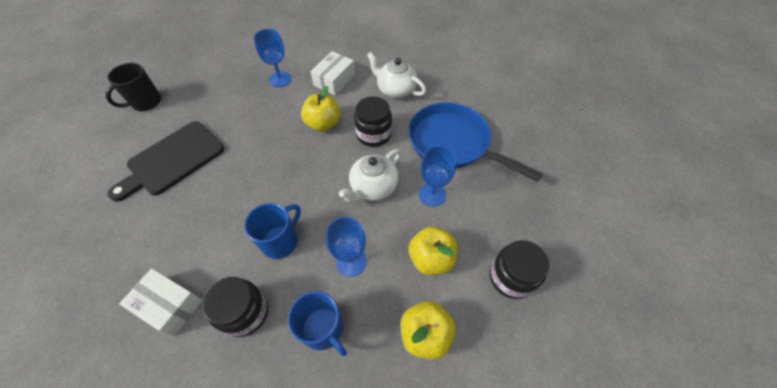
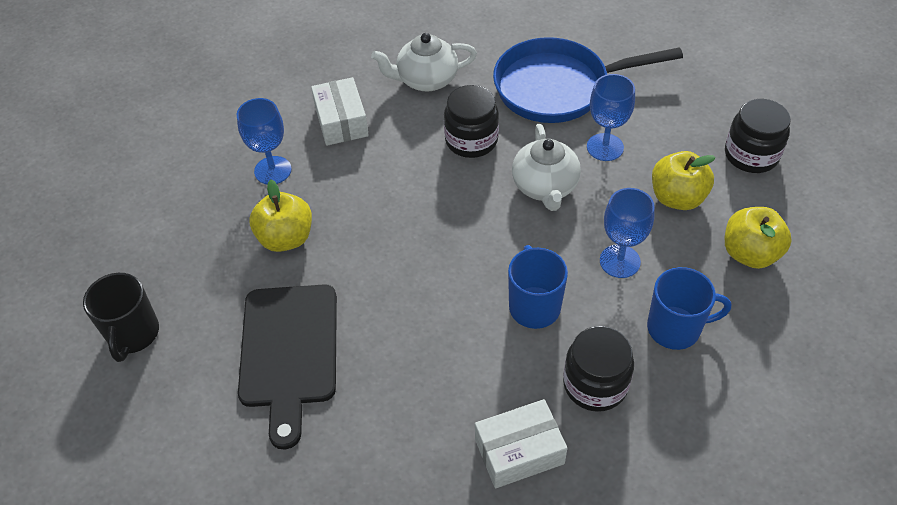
camera: 45 degrees left, 5 degrees down
(323, 124) = (403, 174): yellow apple -> yellow apple (286, 238)

